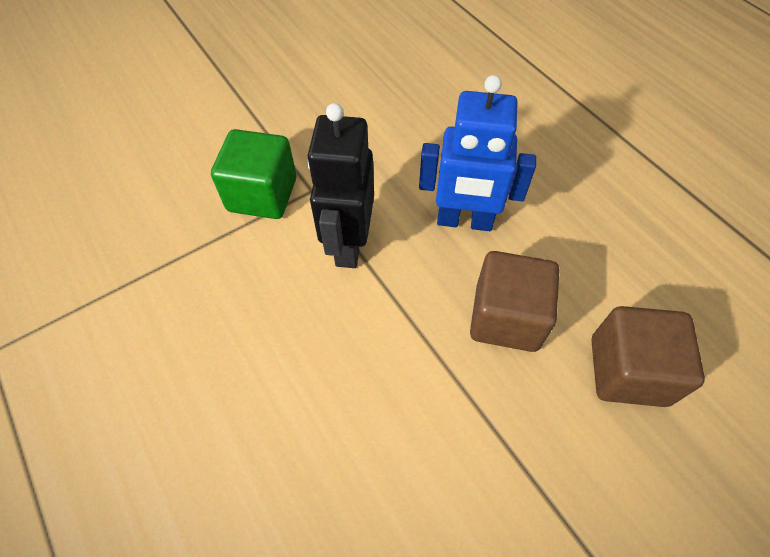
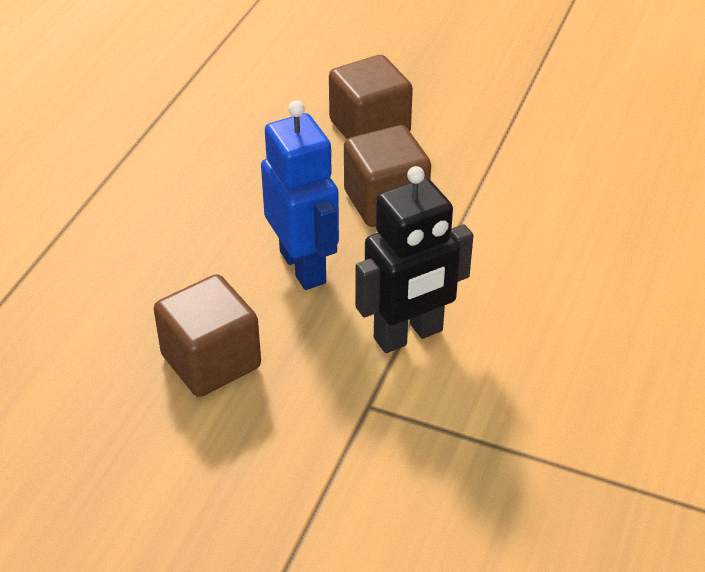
camera: 125 degrees left, 15 degrees down
(262, 194) = (414, 444): green cube -> none
(412, 135) = (211, 361): none -> brown cube

